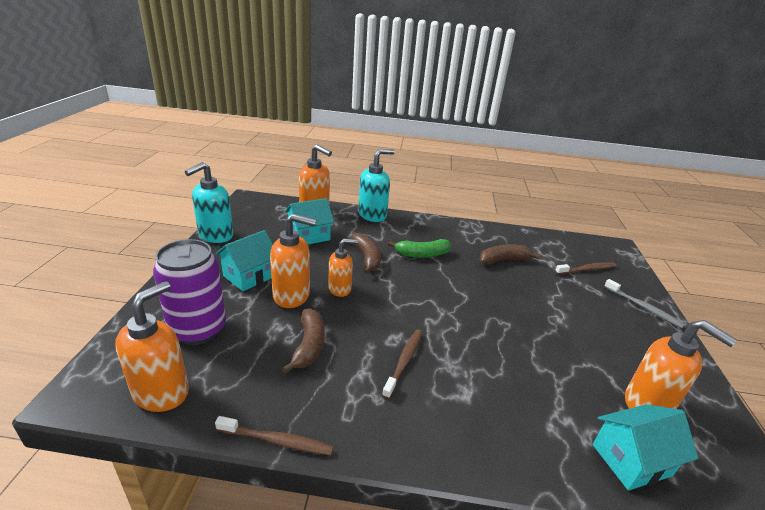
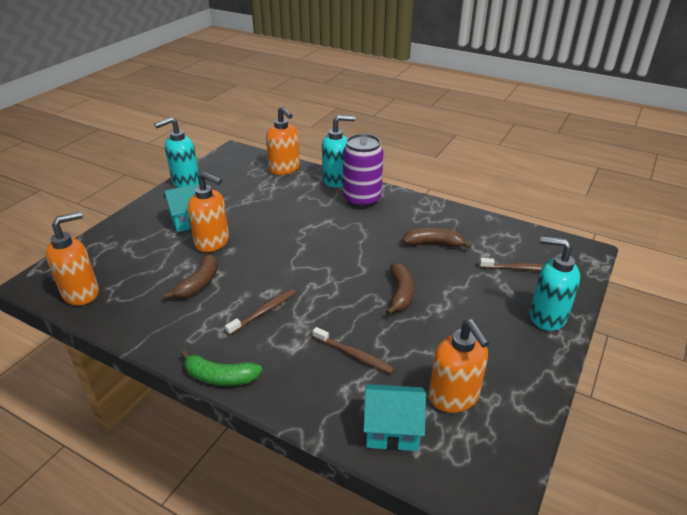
camera: 25 degrees right, 5 degrees up
(198, 329) = (128, 255): purple can -> purple can (362, 200)
(276, 440) = (133, 342): brown toothbrush -> brown toothbrush (354, 354)
(309, 236) = (262, 192): turquoise house -> none
(340, 289) = (255, 244): orange soap dispenser -> none
(367, 258) = (299, 220): brown banana -> brown banana (400, 294)
(422, 254) = (354, 225): green banana -> green banana (220, 377)
(643, 307) = (547, 316): grey toothbrush -> turquoise soap dispenser

